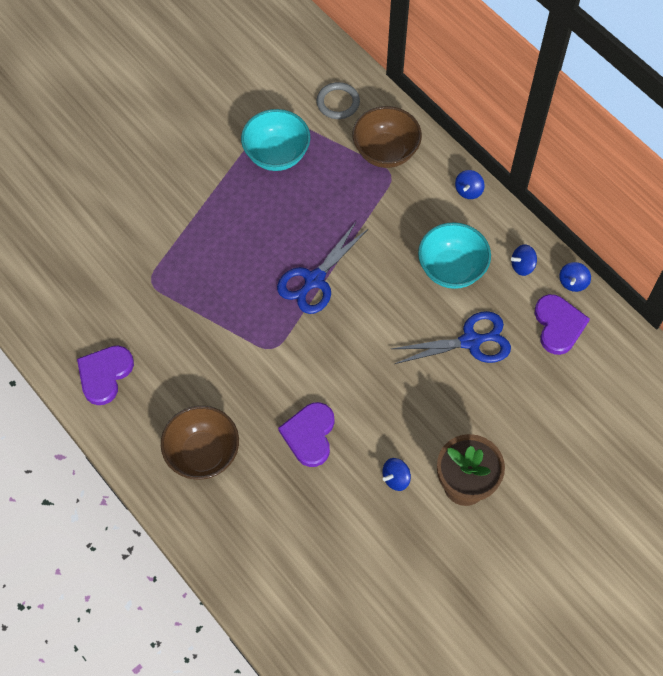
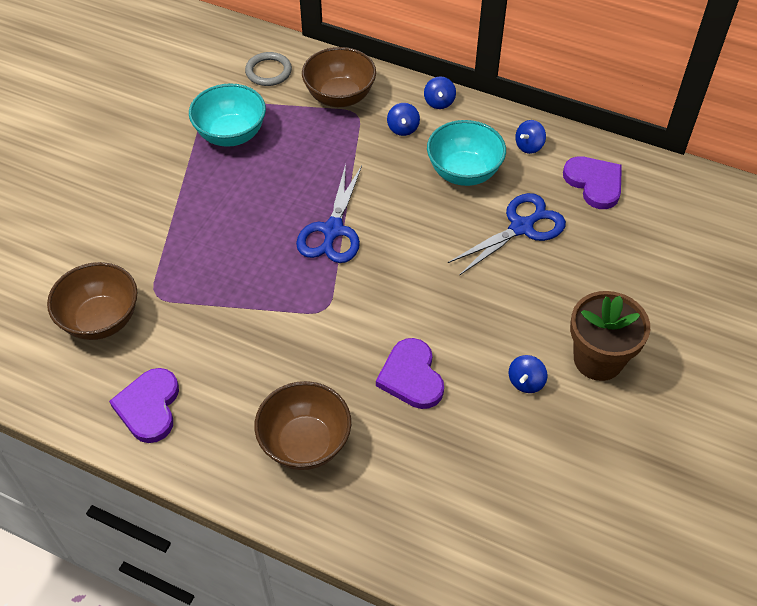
camera: 25 degrees left, 10 degrees down
(101, 286) = (101, 320): none -> brown bowl
(572, 282) = (584, 143): blue spinning top -> blue spinning top (403, 128)

